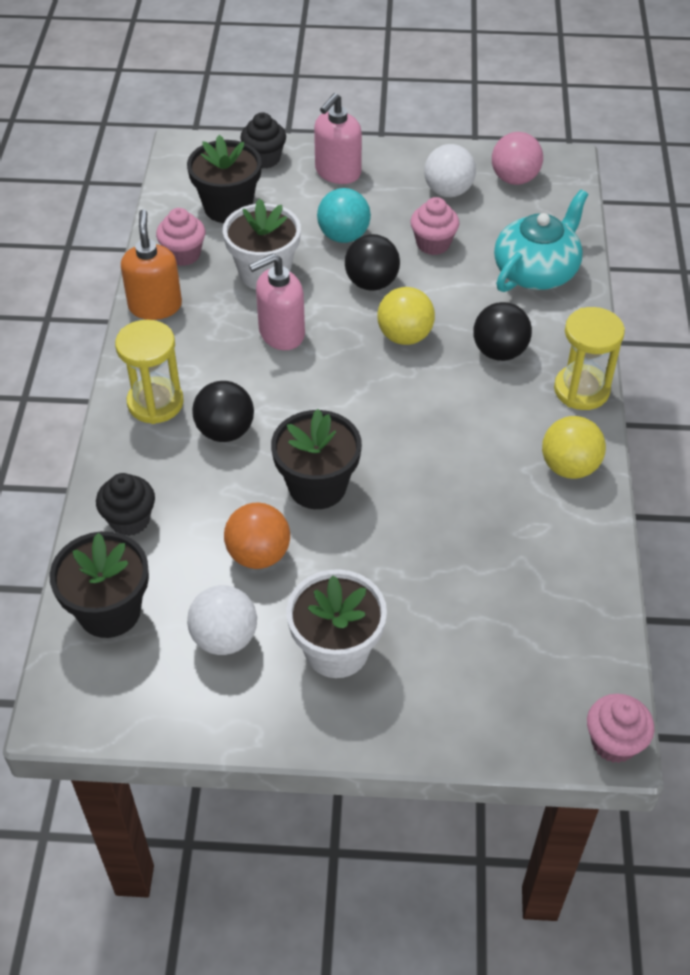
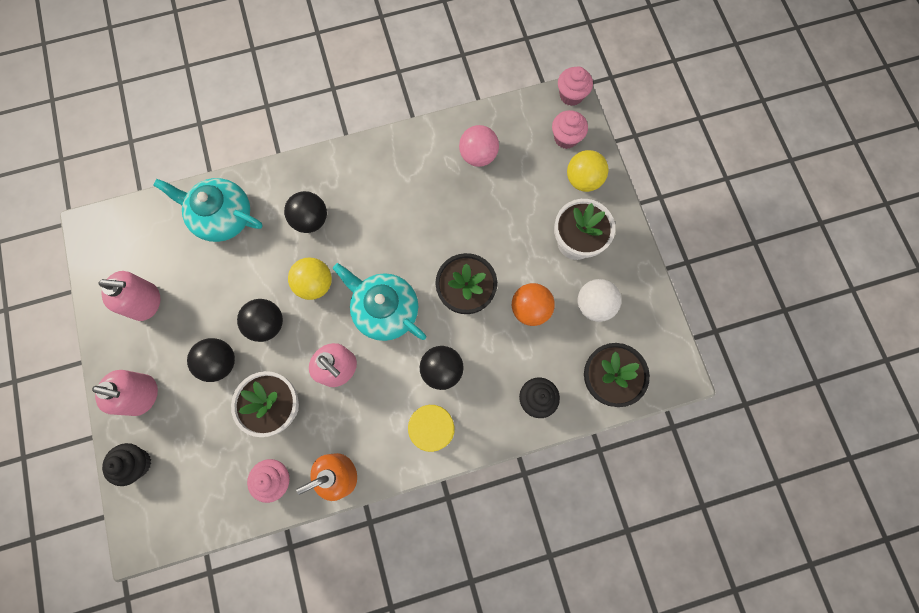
camera: 110 degrees left, 25 degrees up
(228, 207) = (209, 467): black flower pot -> none
(336, 395) = (385, 310): none -> turquoise teapot
(343, 236) = (220, 362): turquoise ball -> black ball
(433, 244) = (212, 294): pink cupcake -> pink cupcake (566, 138)
(448, 191) = (146, 302): white ball -> pink soap dispenser
(514, 179) = (119, 258): pink ball -> pink ball (478, 155)
(569, 467) = (397, 155): yellow ball -> yellow ball (583, 180)
(581, 390) = (330, 163): yellow hourglass -> none

